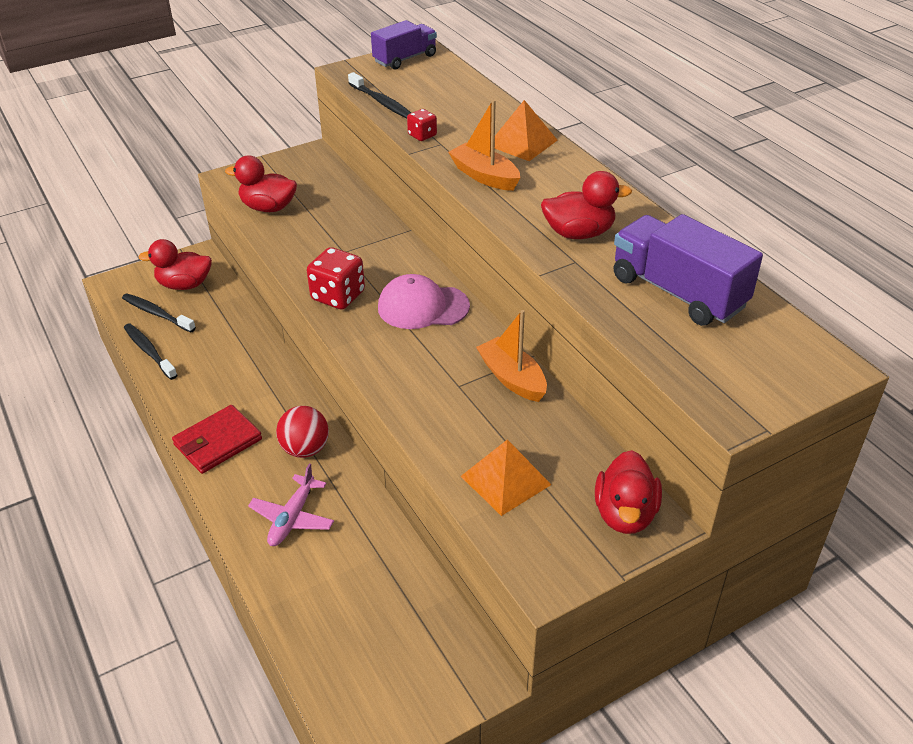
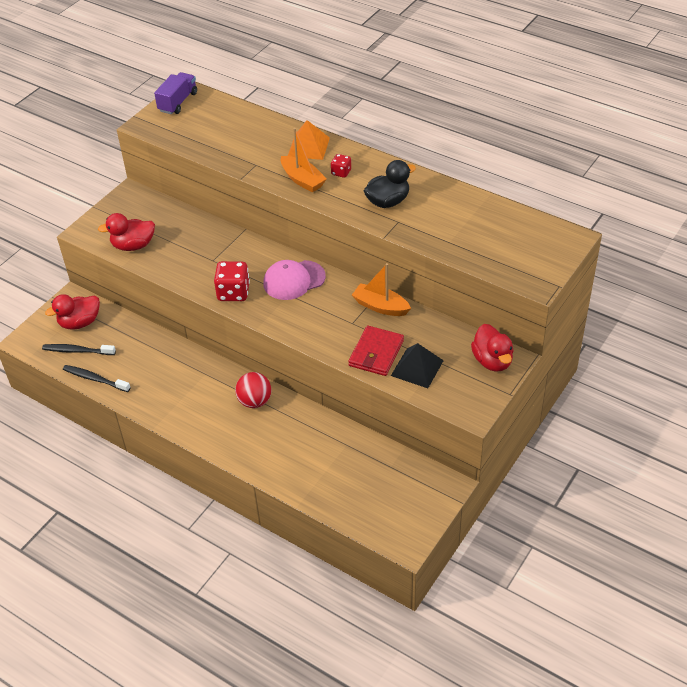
camera: 25 degrees left, 5 degrees up
(218, 442) = (194, 419): red wallet -> red wallet (376, 353)
(292, 518) = (278, 445): pink plane -> none
(381, 102) = (190, 144): black toothbrush -> none
(422, 135) = (239, 162): red dice -> red dice (341, 172)
(484, 176) = (302, 180): orange boat -> orange boat turned 150 degrees counterclockwise
(505, 480) = (417, 368): orange pyramid -> black pyramid
(579, 233) = (388, 201): red duck -> black duck
(678, 292) = (468, 221): purple truck -> none

